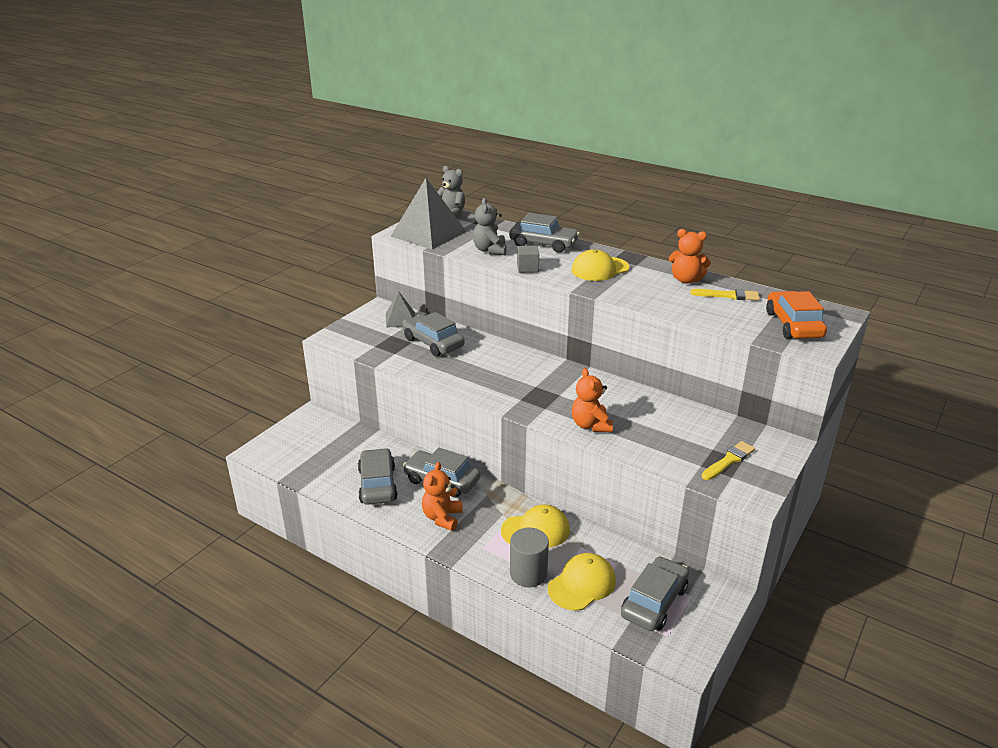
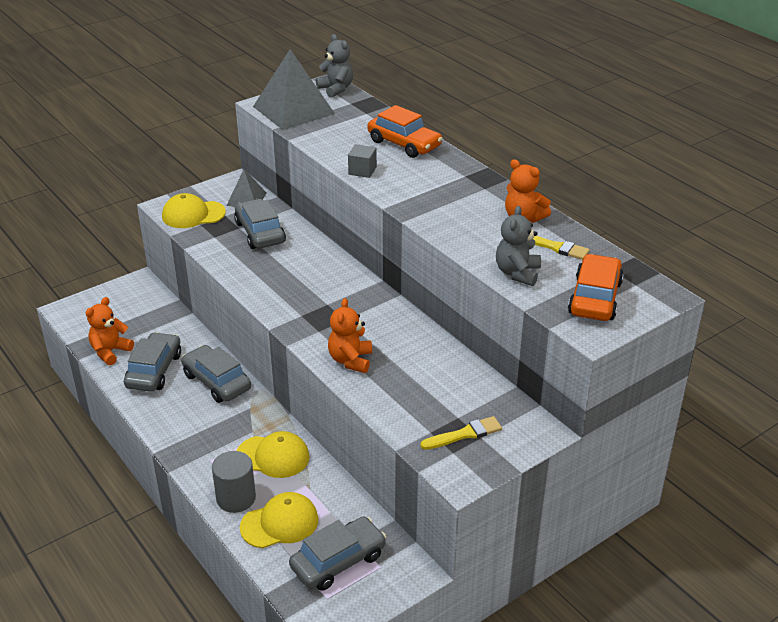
camera: 20 degrees right, 5 degrees up
(442, 518) = (192, 420): orange teddy bear -> orange teddy bear (110, 352)
(490, 250) = (341, 142): grey teddy bear -> grey teddy bear (517, 273)
(543, 244) = (404, 144): grey car -> orange car
(599, 269) = (438, 186): yellow cap -> yellow cap (193, 214)

